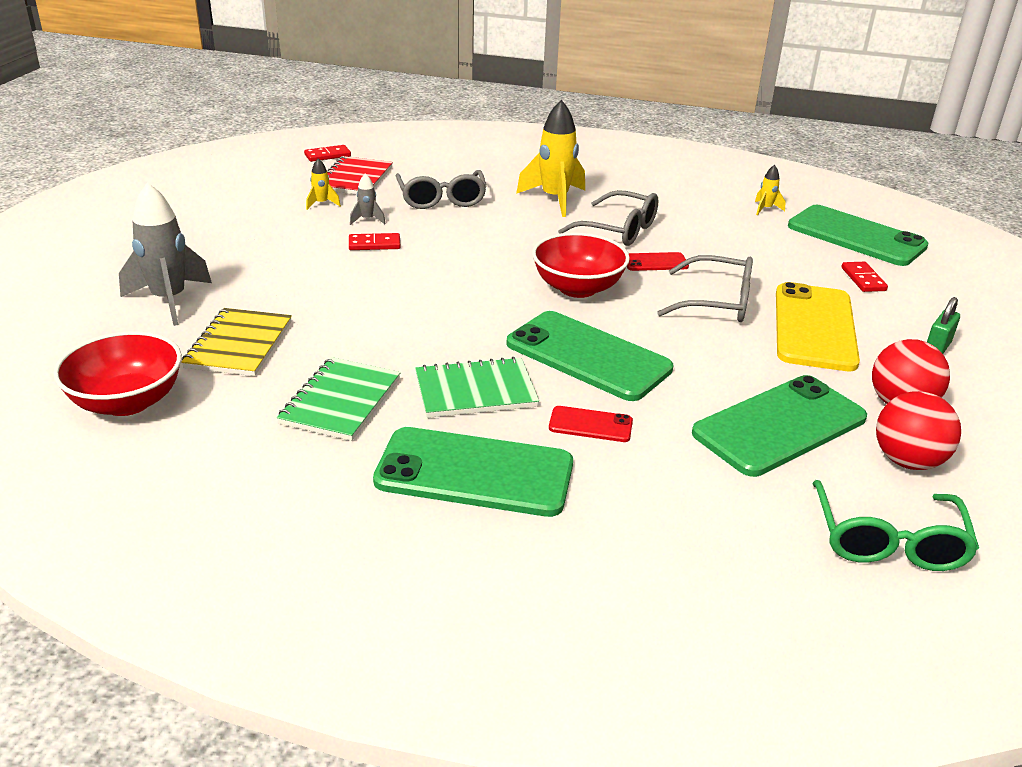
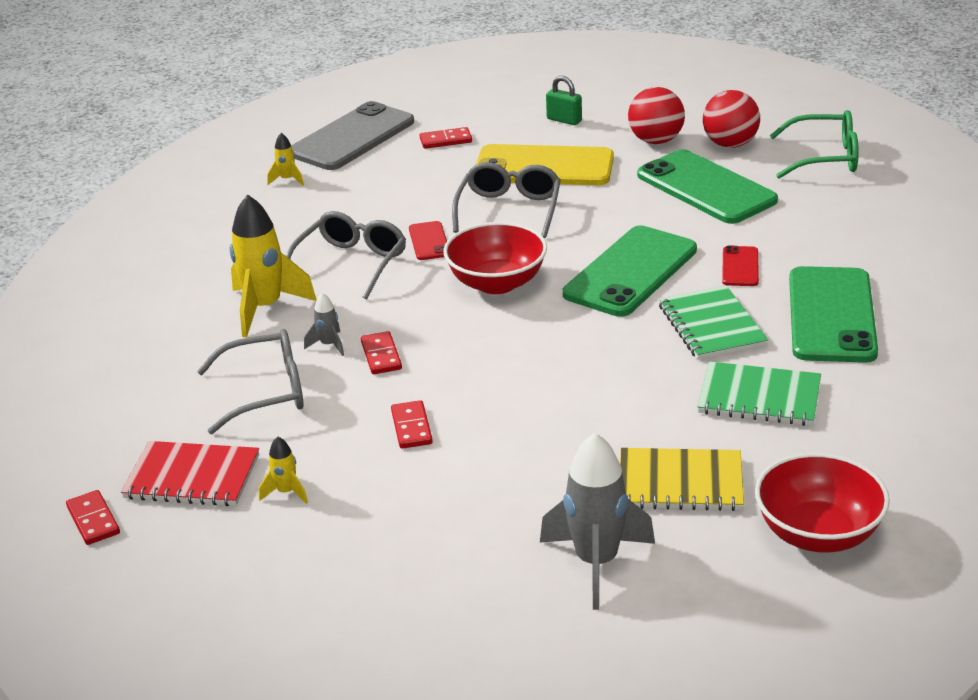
camera: 90 degrees left, 0 degrees up
(367, 220) = (338, 444): grey rocket -> grey rocket (328, 345)
(475, 237) = (381, 355): none -> red domino
(856, 236) = (352, 138): green phone -> grey phone

